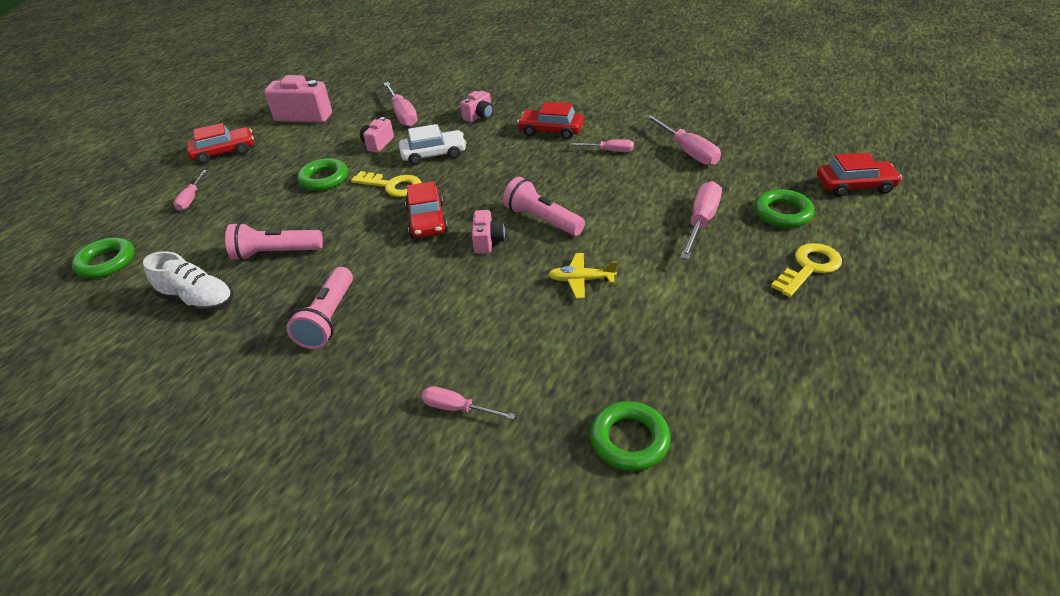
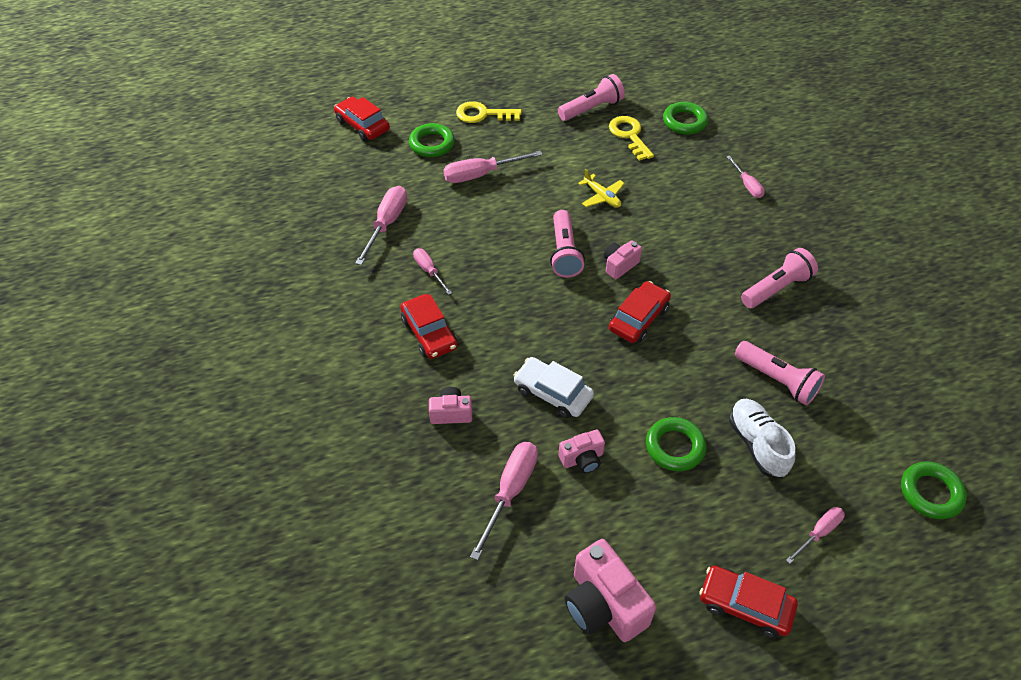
camera: 135 degrees left, 10 degrees up
(198, 300) = (861, 377): white shoe -> white shoe (757, 444)
(392, 186) = (626, 381): yellow key -> yellow key (629, 135)
(743, 363) = (592, 108): none -> pink flashlight

